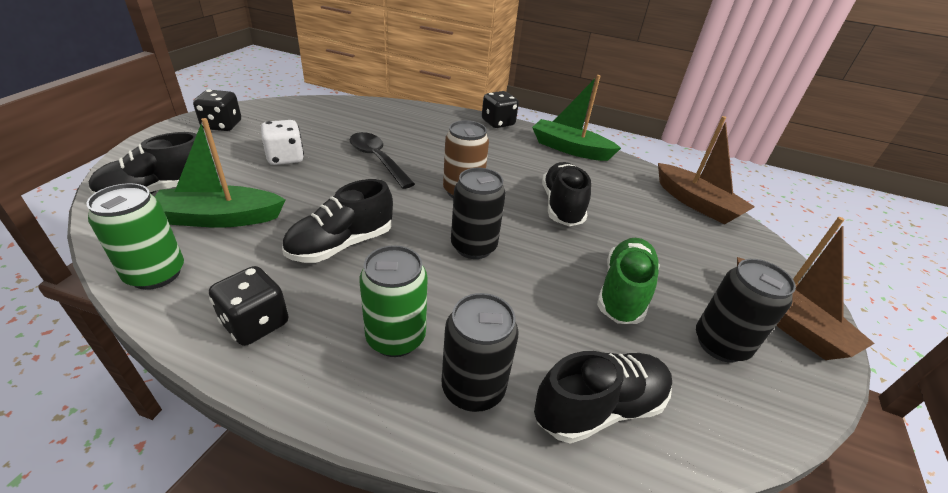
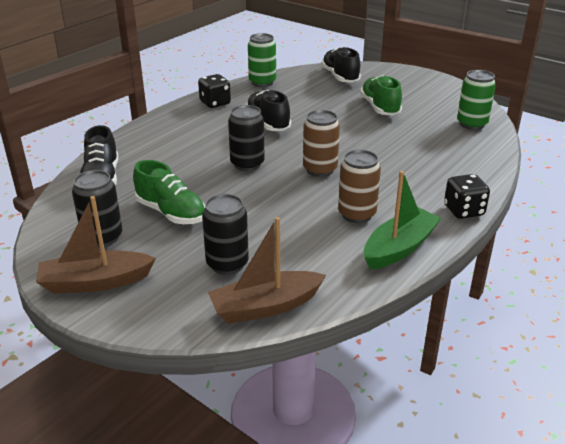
camera: 110 degrees right, 5 degrees down
(220, 218) = (307, 92): green boat -> none
(222, 125) = (432, 87): black dice -> none
(285, 158) = (380, 107): white dice -> green shoe
(377, 159) = (376, 139): black spoon -> none
(396, 338) = (184, 133): green can -> green can (472, 124)
(473, 388) = (139, 148): black can -> black can (227, 264)
(536, 168) = (356, 214): none -> brown can
(561, 206) = (286, 213): black shoe -> none

